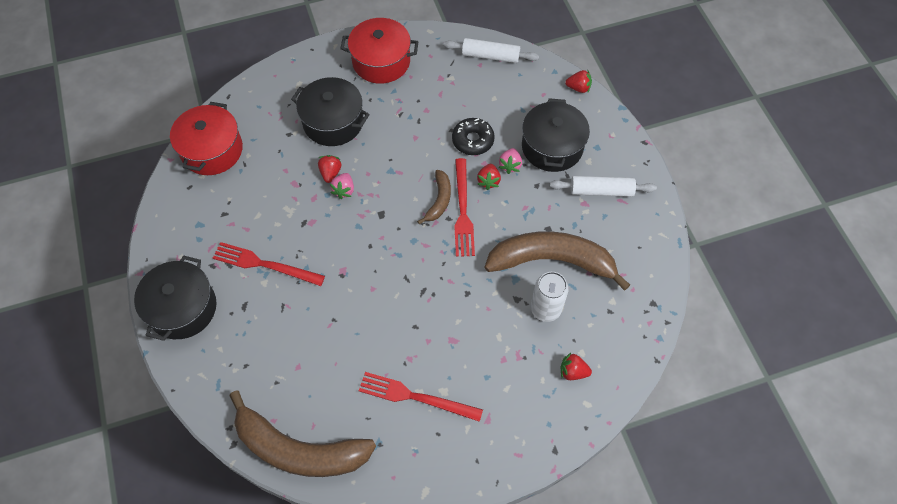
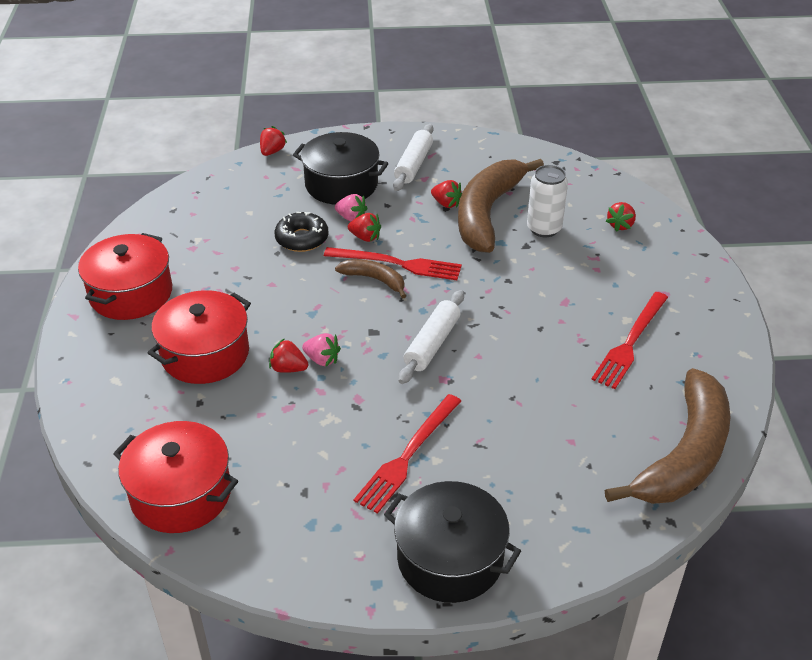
camera: 75 degrees left, 20 degrees down
(333, 122) = (205, 354): black pot -> red pot
(490, 56) = (185, 203): white rolling pin -> white rolling pin (432, 344)
(554, 227) = (446, 203): none -> red strawberry

